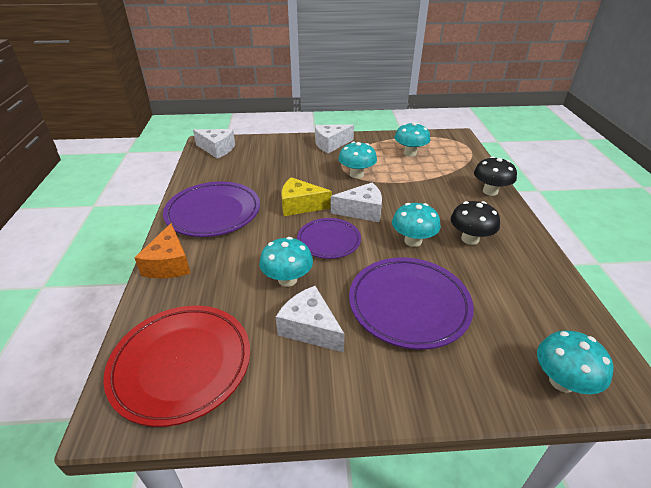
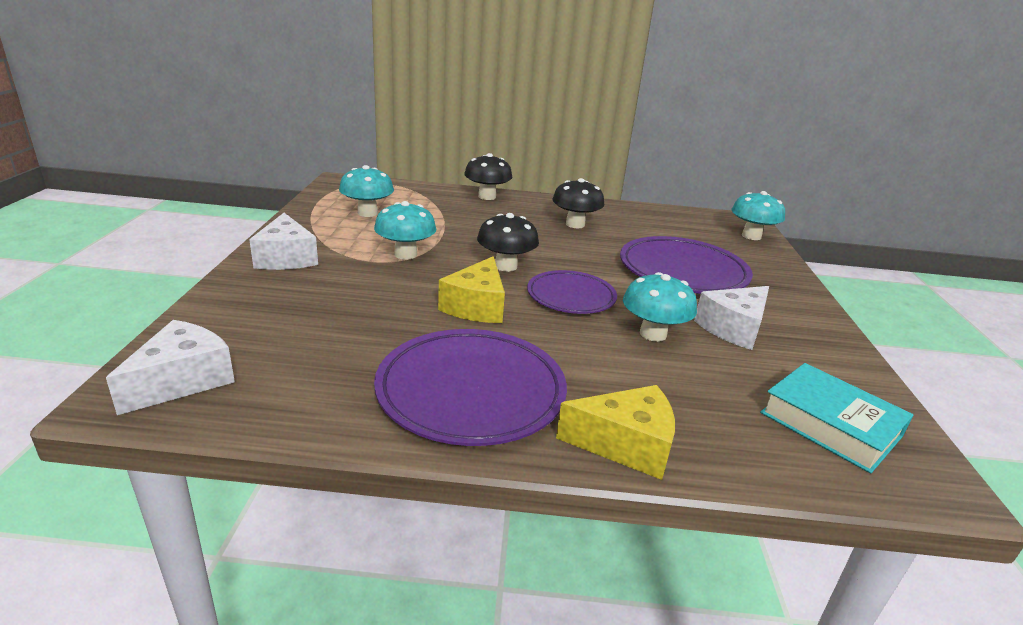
camera: 85 degrees left, 10 degrees down
(169, 264) = (625, 445): orange cheese -> yellow cheese
(181, 365) = (830, 424): red plate -> turquoise book
(362, 211) = (506, 266): white cheese -> black mushroom
(413, 241) = (576, 250): turquoise mushroom -> none

